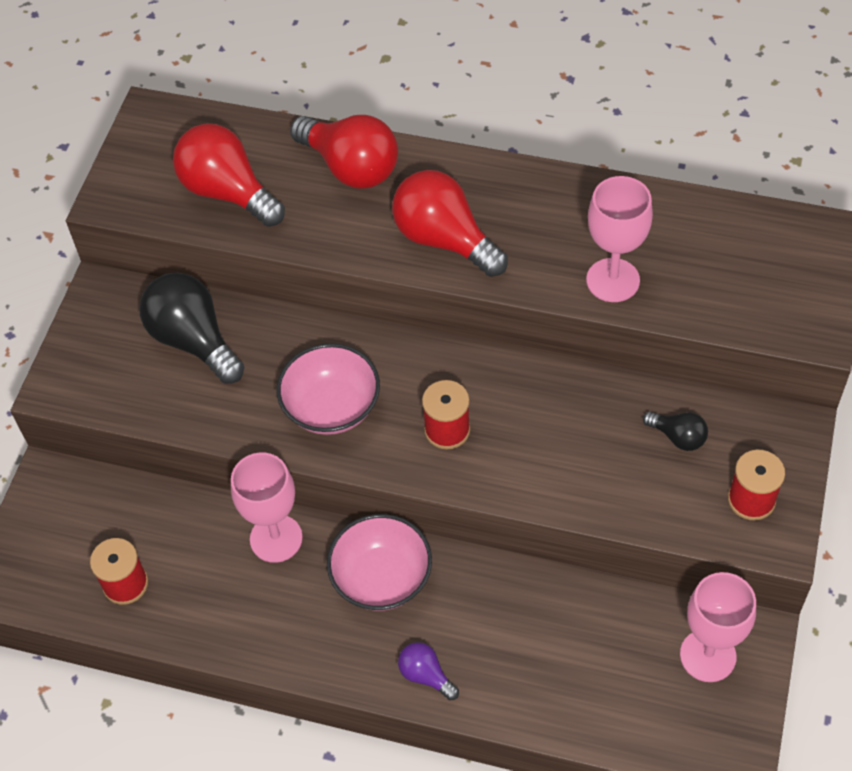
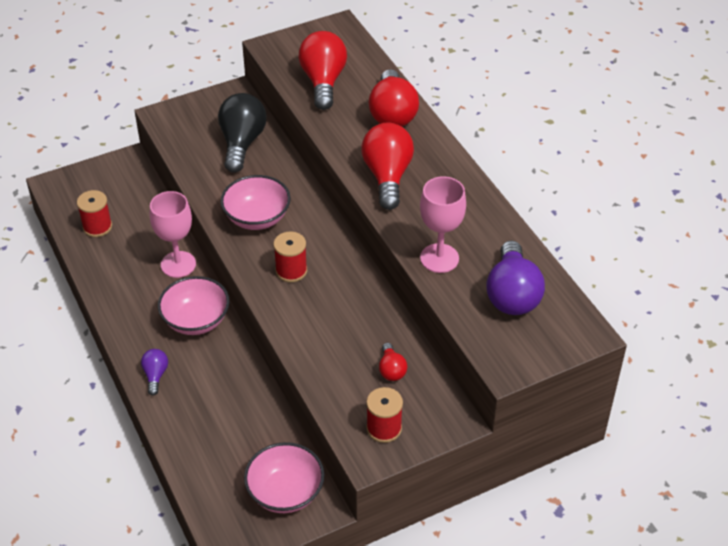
camera: 45 degrees right, 10 degrees down
(678, 437) = (391, 370): black light bulb -> red light bulb
(708, 655) = (285, 492): pink goblet -> pink bowl
(723, 256) = (512, 294): none -> purple light bulb

